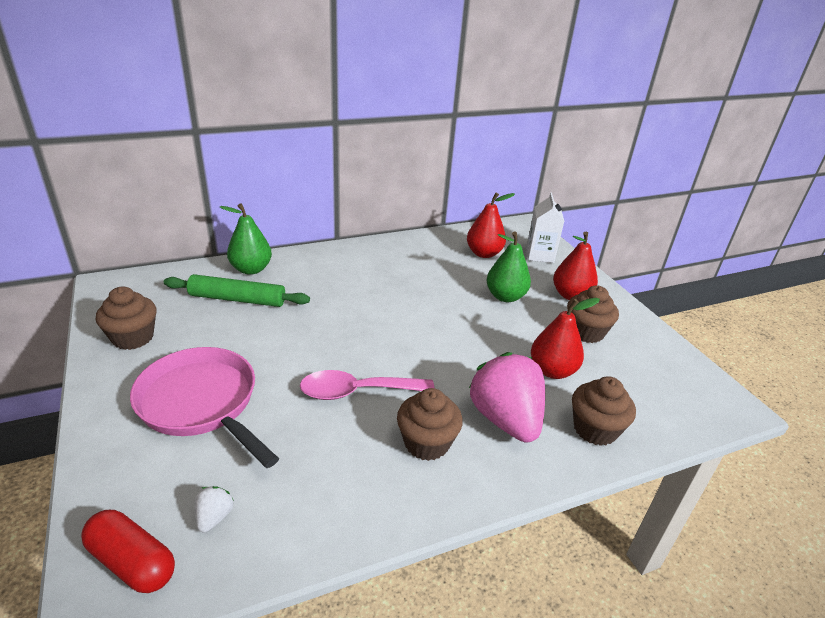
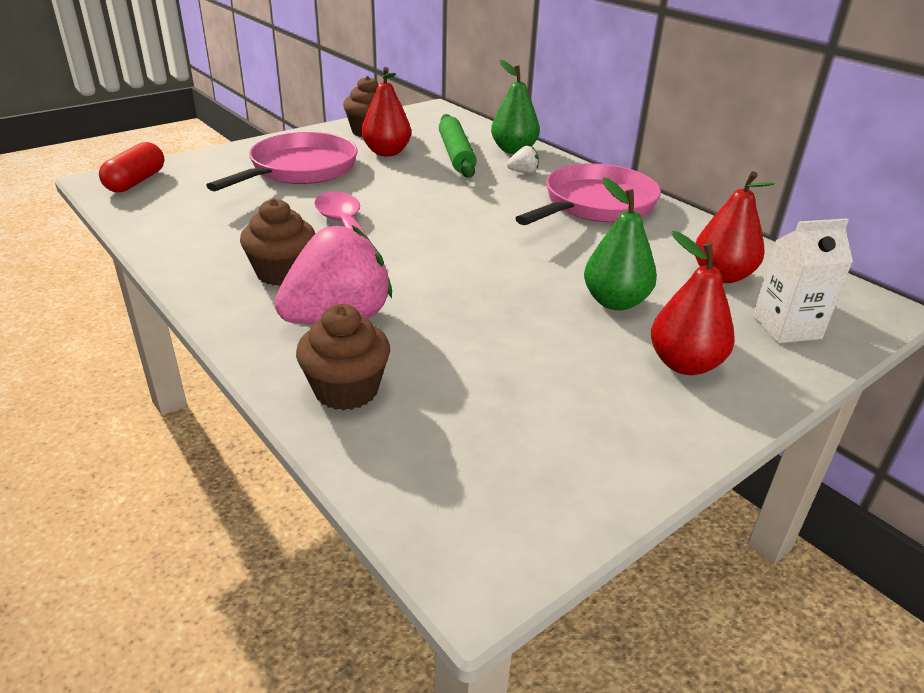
camera: 75 degrees right, 0 degrees up
(214, 517) = (176, 197): white strawberry -> white strawberry (523, 172)
(374, 264) = (595, 205): none -> pink pan
(552, 370) = (457, 350): red pear -> red pear (387, 152)
(586, 332) = (583, 381): brown cupcake -> none

